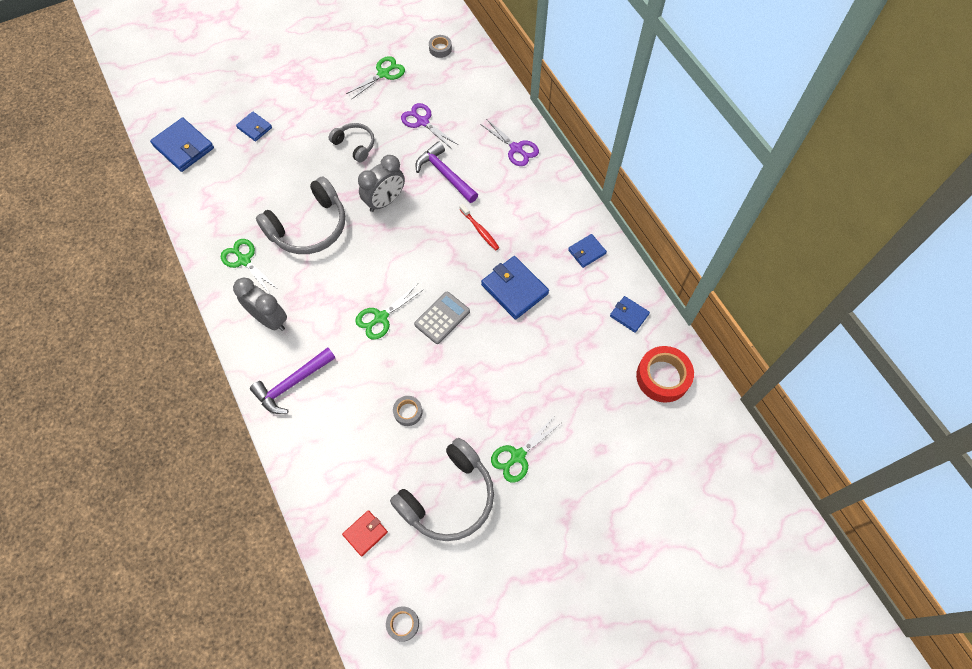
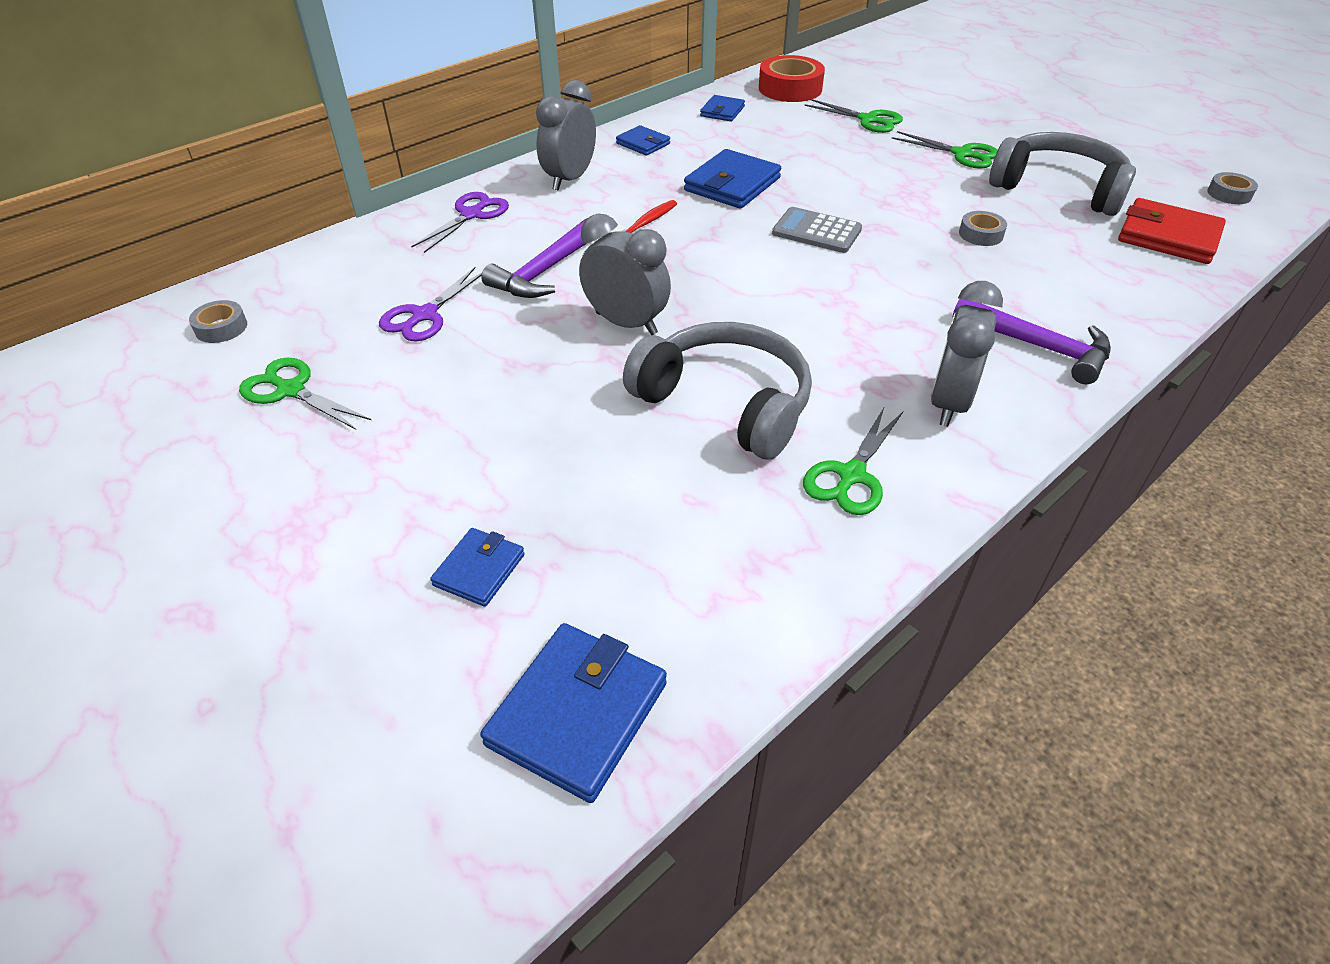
camera: 105 degrees left, 20 degrees down
(355, 145) = (500, 388): grey headphones -> none
(365, 533) = (1168, 236): red wallet -> red wallet, size x1.75
(381, 317) = (855, 284): green scissors -> green scissors (868, 120)
(546, 202) = (570, 179): none -> grey clock

